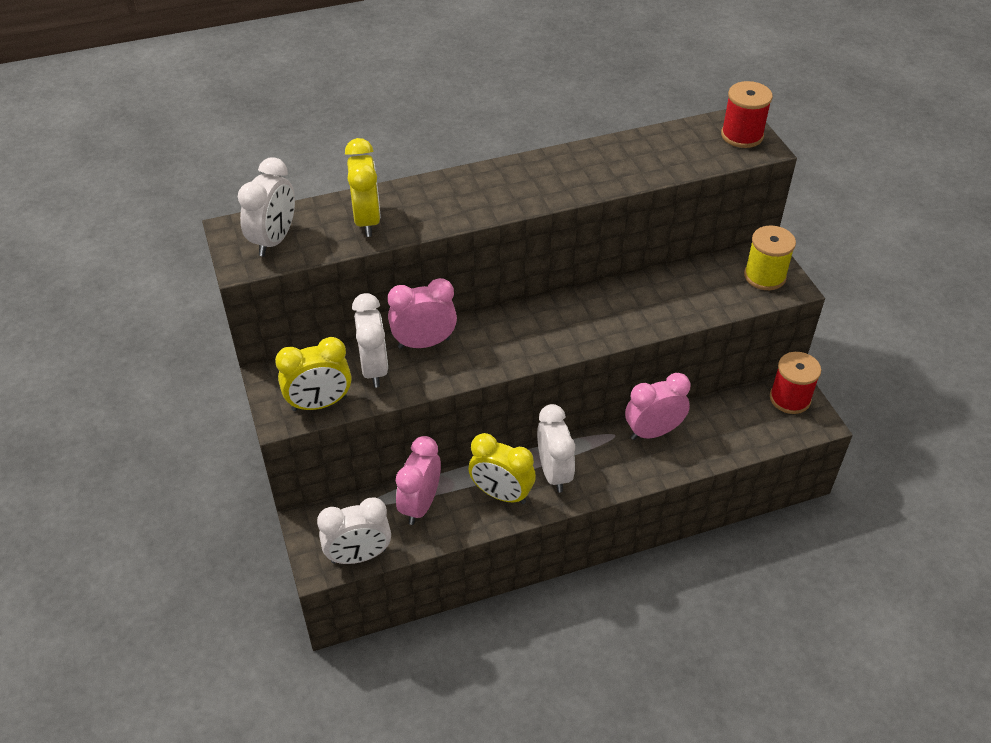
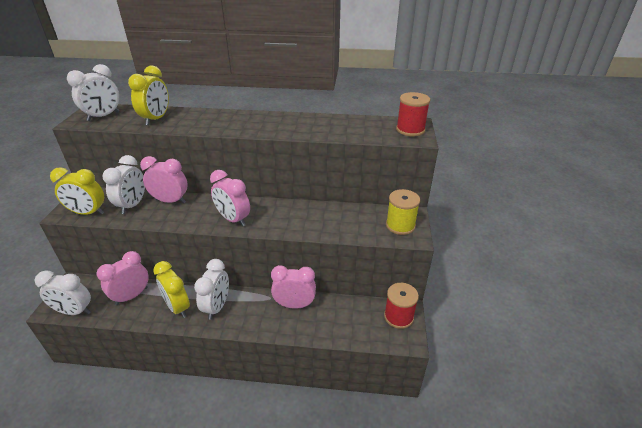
camera: 25 degrees right, 10 degrees down
(544, 341) = (233, 219): none -> pink clock

